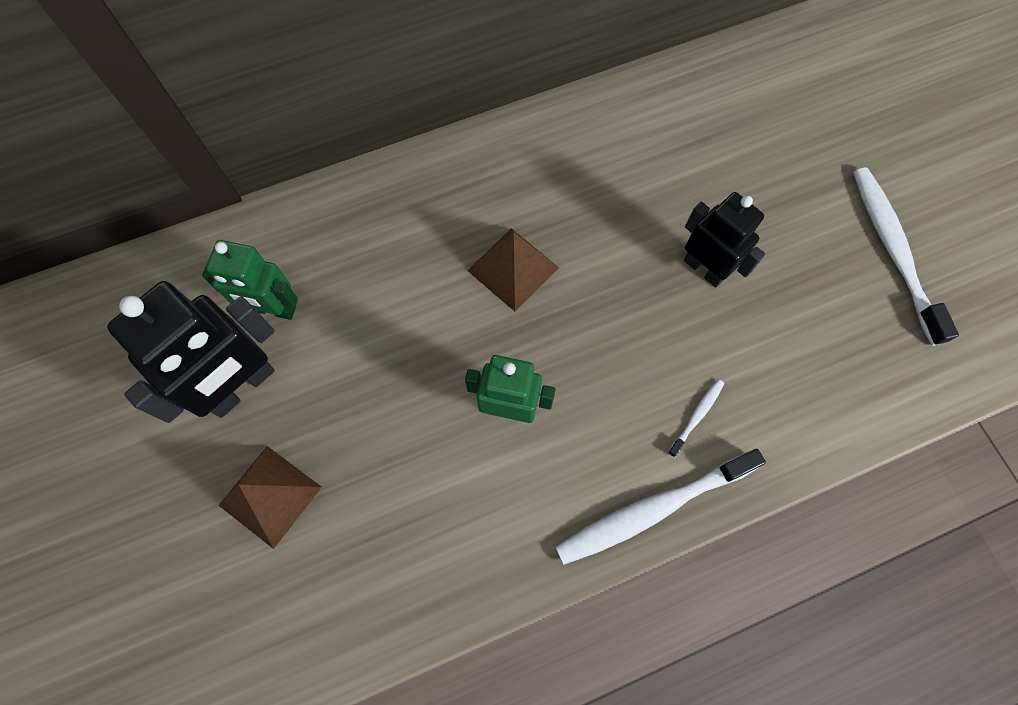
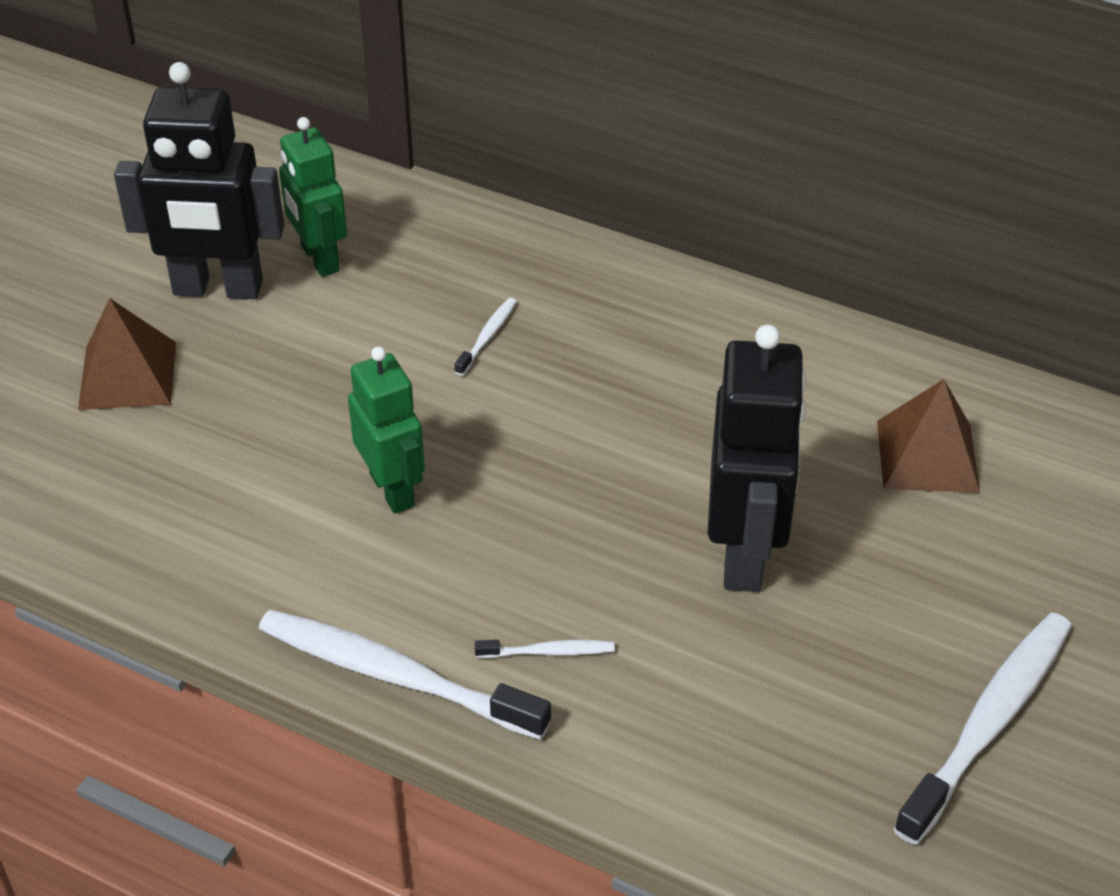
camera: 50 degrees right, 25 degrees down
(430, 268) = (487, 336): none -> white toothbrush
(513, 269) = (558, 397): brown pyramid -> brown pyramid (927, 456)
(704, 269) = (745, 554): black robot -> black robot, size x1.53

